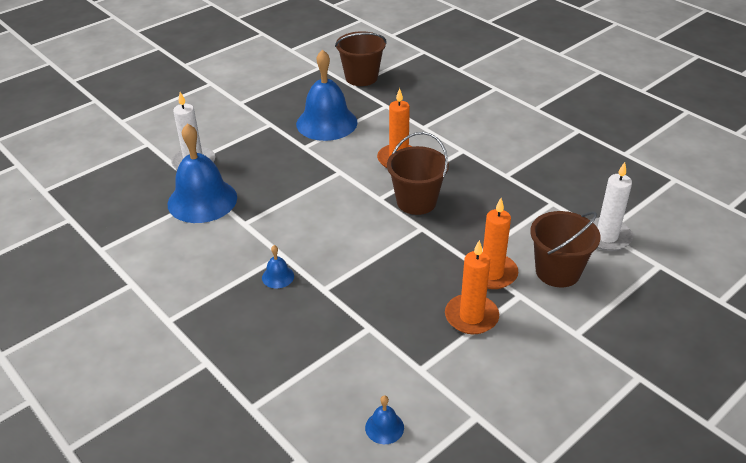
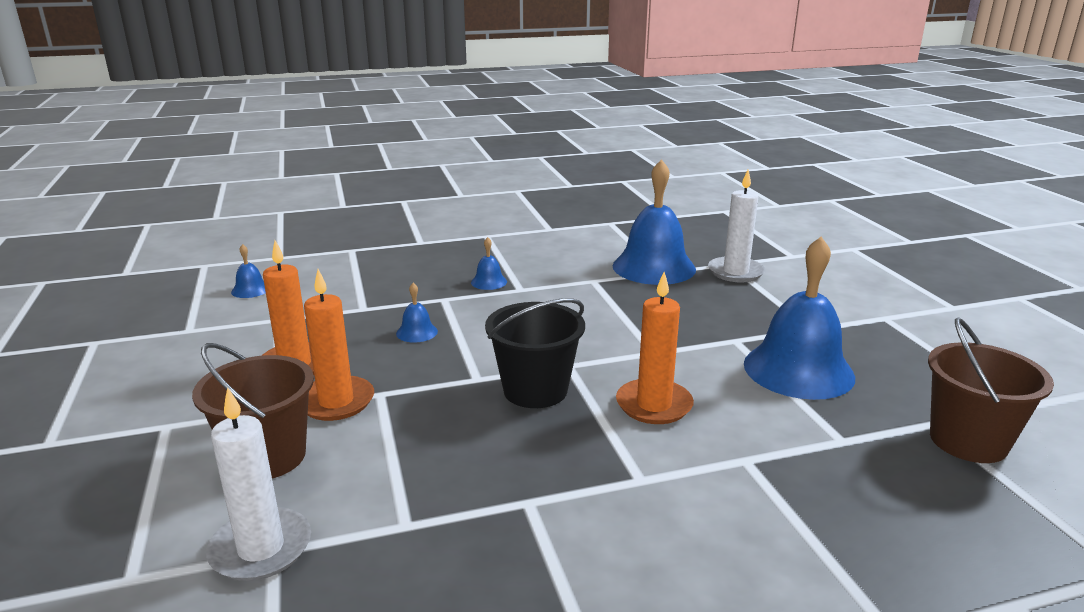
camera: 115 degrees right, 15 degrees down
(385, 279) = (417, 332): none -> blue bell
(416, 202) = (535, 390): brown bucket -> black bucket

